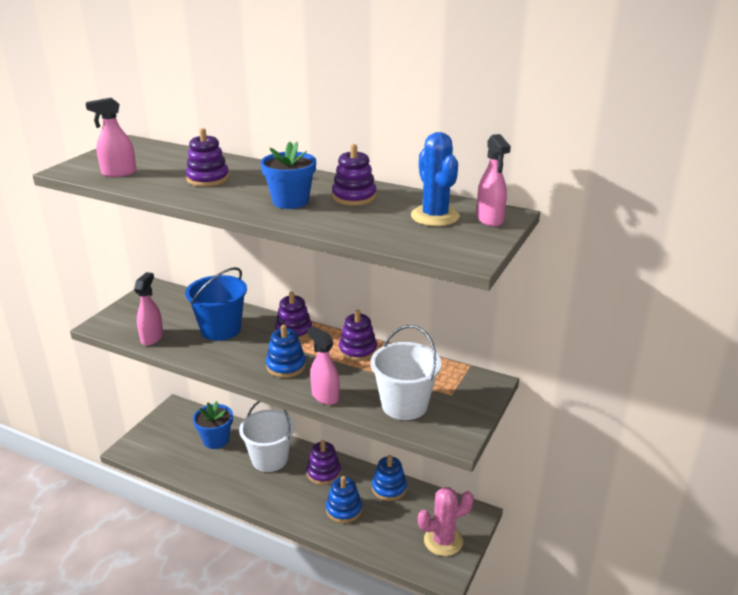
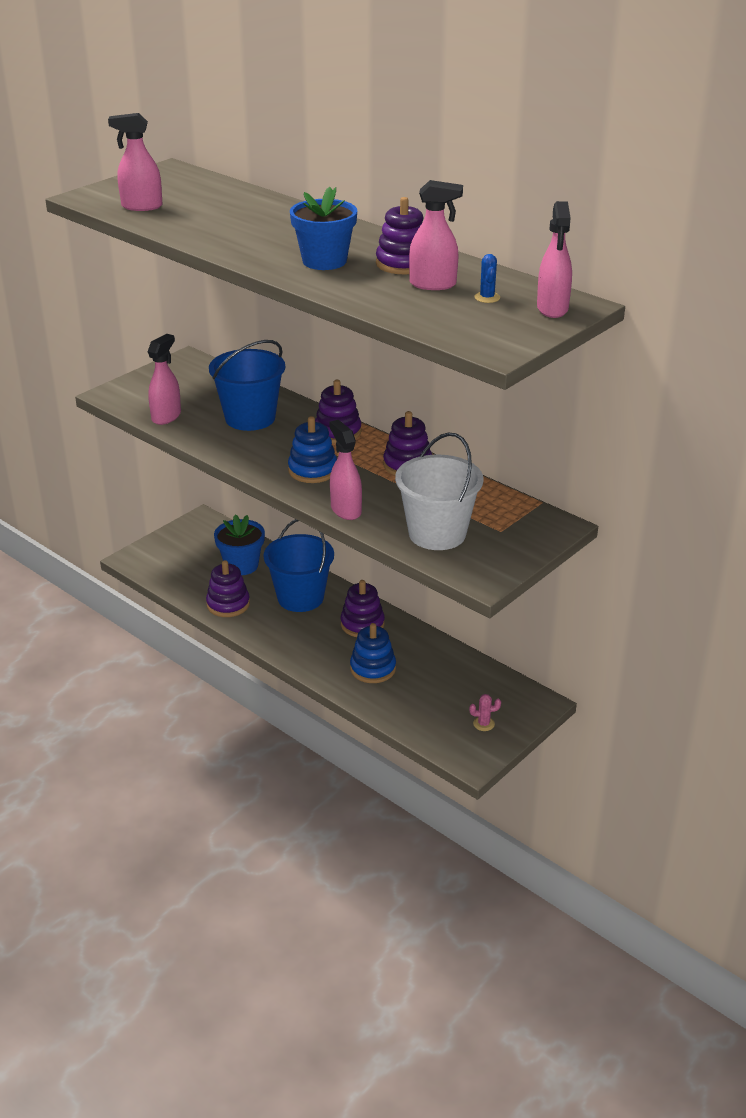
camera: 15 degrees right, 5 degrees up
(208, 179) = (241, 223): purple stacking toy -> purple stacking toy (228, 604)
(269, 459) = (300, 598): white bucket -> blue bucket
(387, 210) = (433, 284): none -> pink spray bottle
(389, 488) = (438, 655): blue stacking toy -> none
(435, 216) = (487, 298): blue cactus -> blue cactus, size x0.43
(443, 541) = (483, 724): pink cactus -> pink cactus, size x0.43

